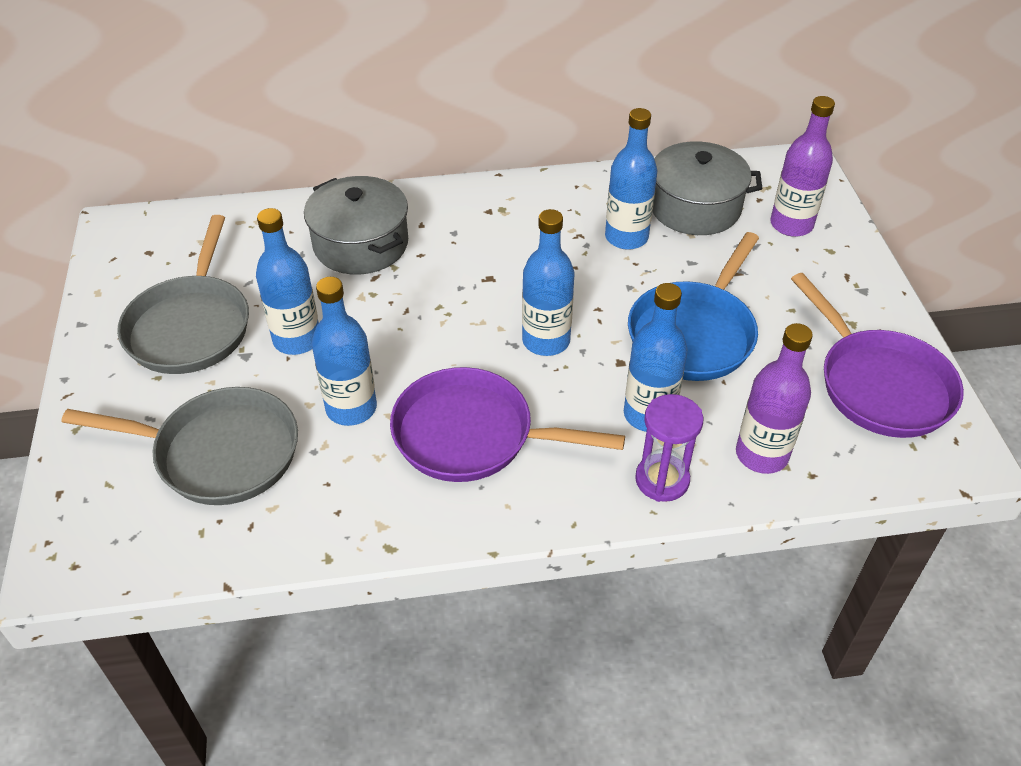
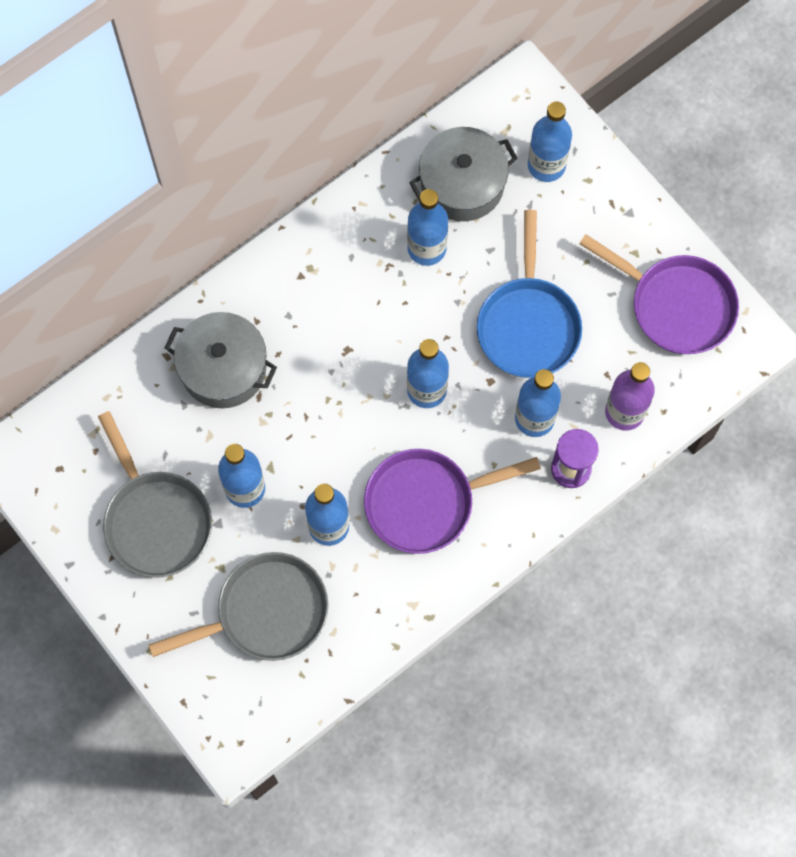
camera: 30 degrees left, 25 degrees up
(791, 225) = (546, 165): purple bottle -> blue bottle

